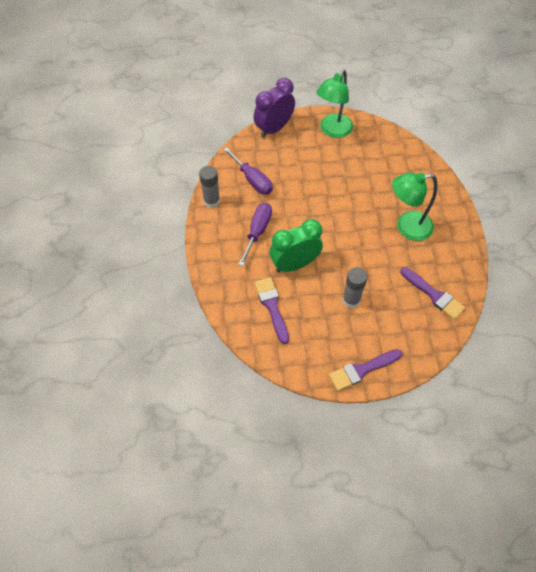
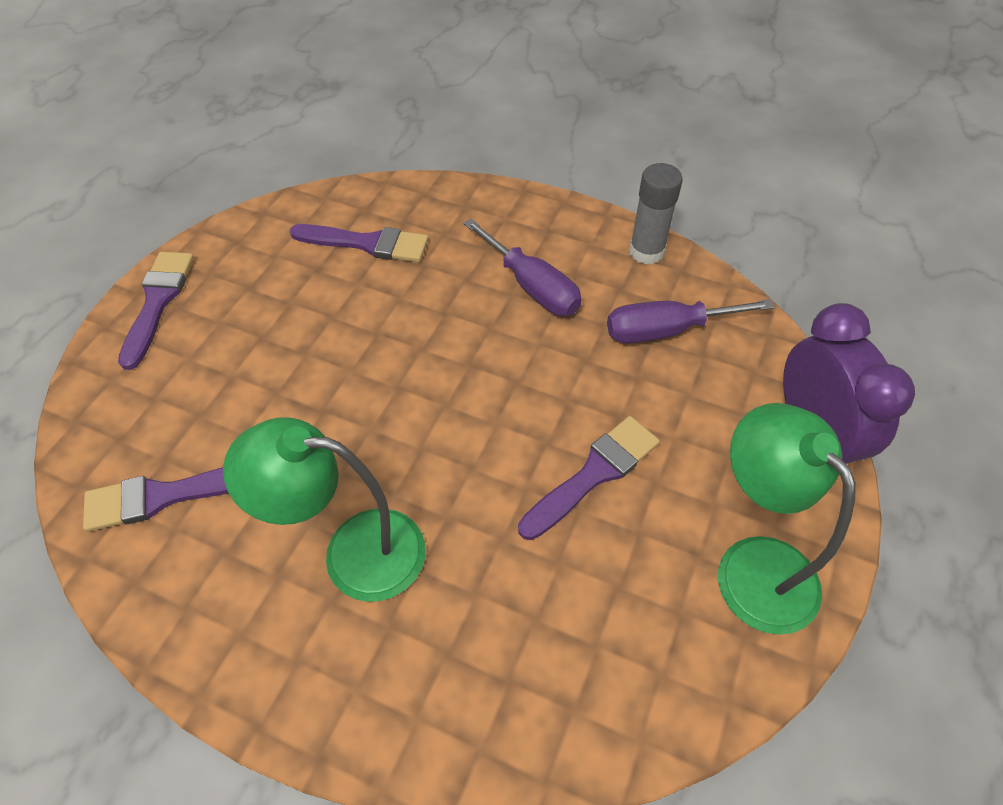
camera: 120 degrees right, 5 degrees down
(294, 264) = (421, 307): green clock -> none
(330, 178) = (594, 474): none -> purple brush
(351, 300) = (283, 352): grey glue stick -> none
(407, 227) = (353, 552): green lamp -> green lamp turned 105 degrees counterclockwise

